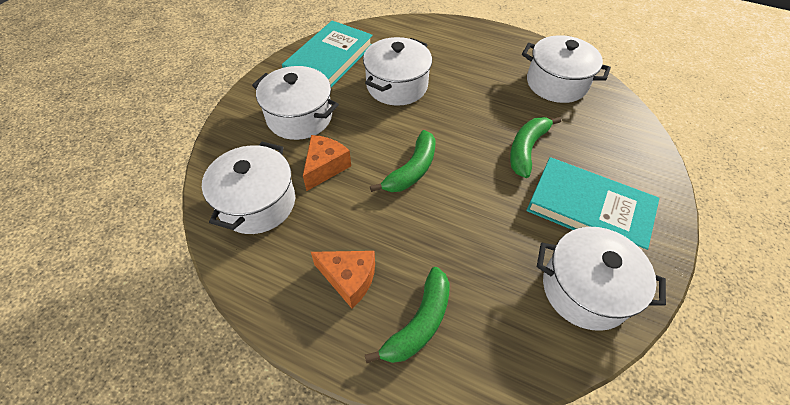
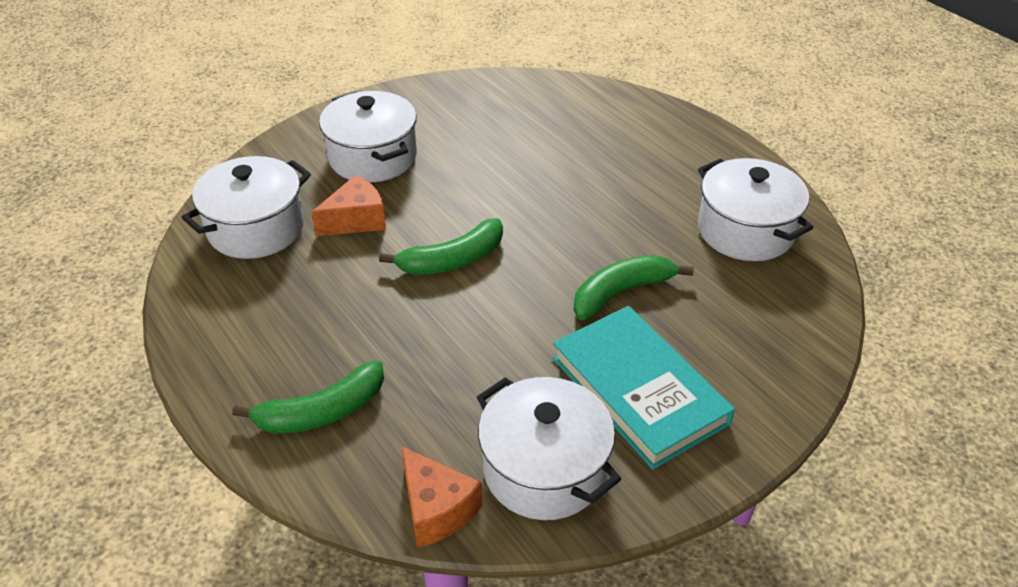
camera: 30 degrees right, 10 degrees down
(330, 59) = (462, 104): turquoise book -> none
(349, 279) = (286, 339): orange cheese -> orange cheese (436, 509)
(397, 86) = (519, 161): white pot -> none

